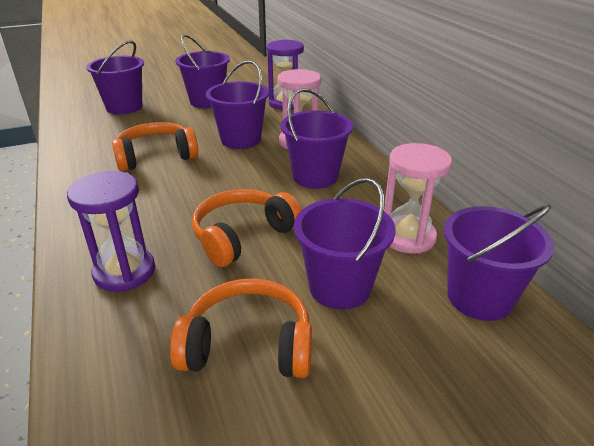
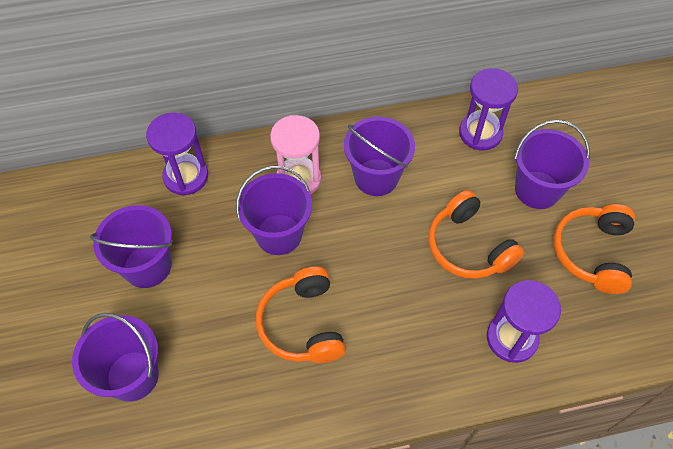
camera: 80 degrees left, 25 degrees up
(407, 237) = (480, 133): pink hourglass -> purple hourglass
(479, 297) = (550, 114): purple bucket -> none

